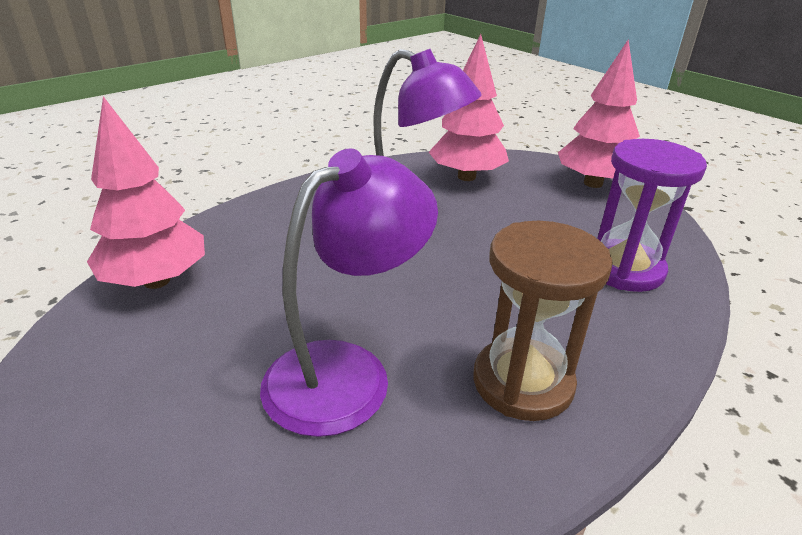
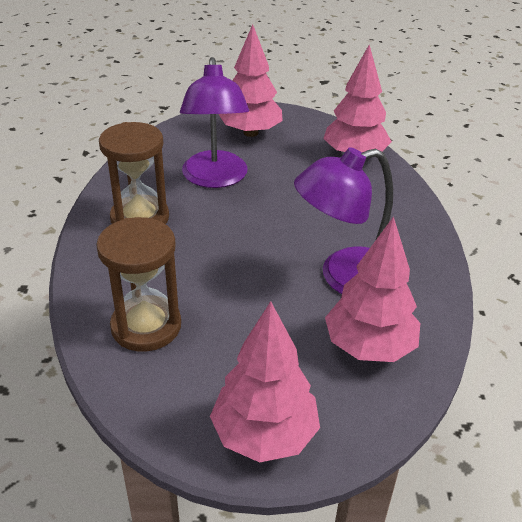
camera: 130 degrees right, 5 degrees up
(152, 418) = (251, 133): none -> pink tree
(624, 269) = (146, 326): purple hourglass -> brown hourglass

